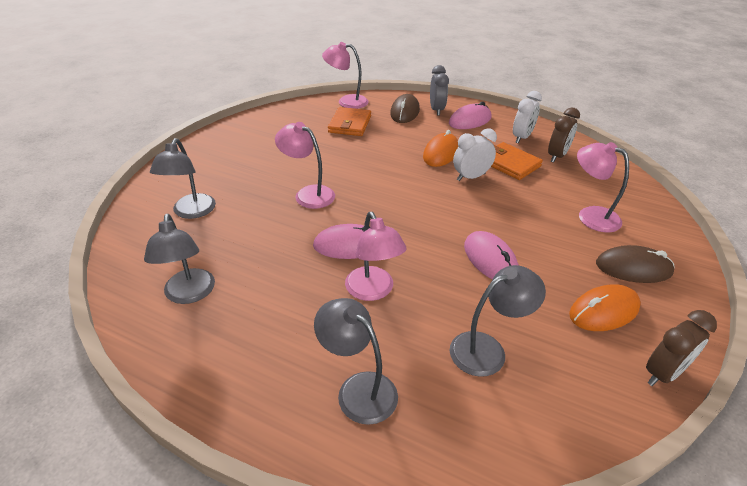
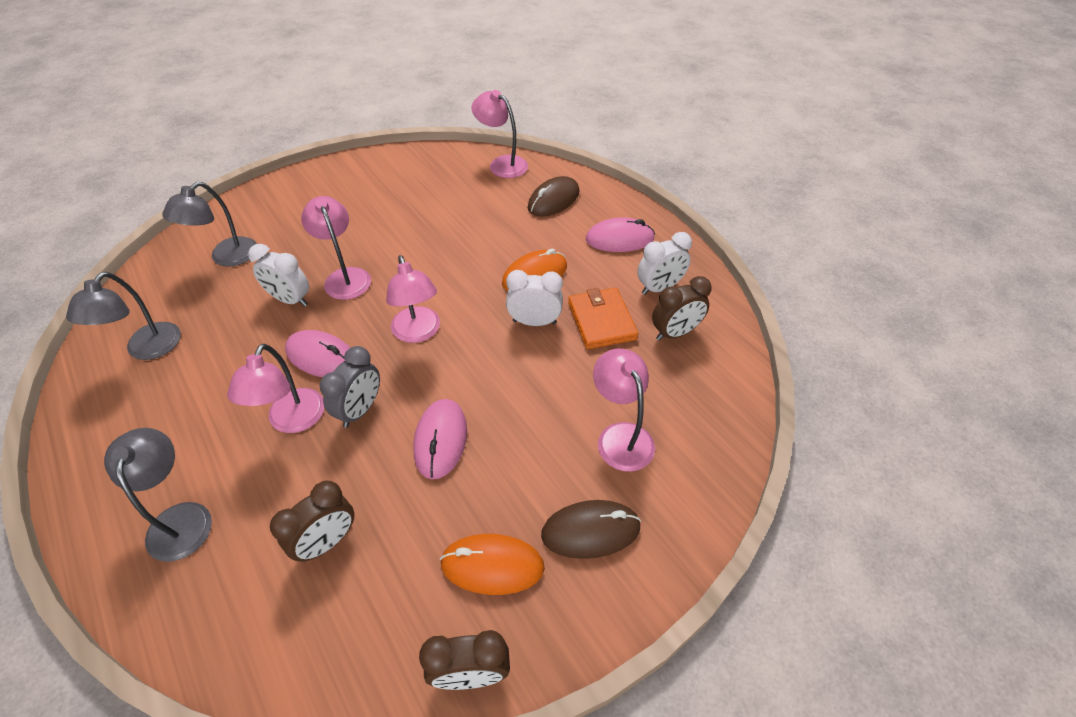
camera: 30 degrees right, 10 degrees up
(280, 221) = (290, 300): none -> white clock
(350, 124) = (474, 198): orange wallet -> none
(402, 208) = (418, 332): none -> pink lamp
(436, 110) = (595, 209): grey clock -> grey clock (360, 410)
(487, 349) = (327, 542): grey lamp -> brown clock
(633, 268) = (590, 531): brown mouse -> brown mouse turned 45 degrees counterclockwise

